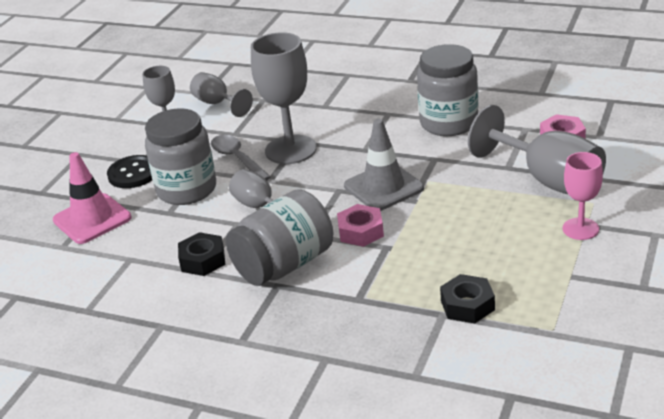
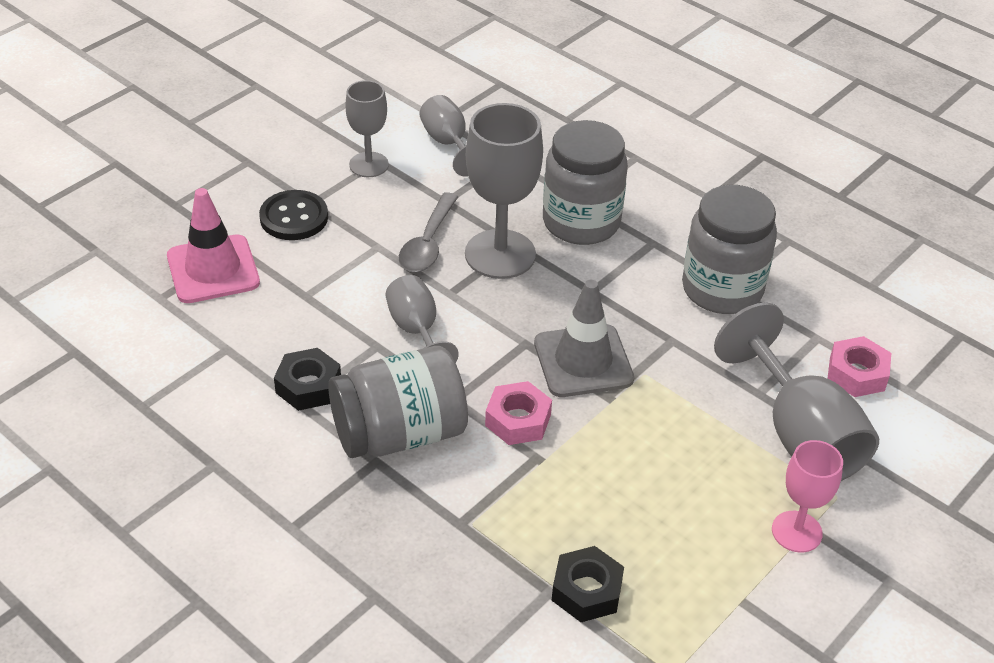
camera: 15 degrees right, 10 degrees up
(187, 190) = (344, 268): grey jar -> grey jar (581, 222)
(237, 159) = (428, 243): grey spoon -> grey spoon turned 150 degrees counterclockwise

